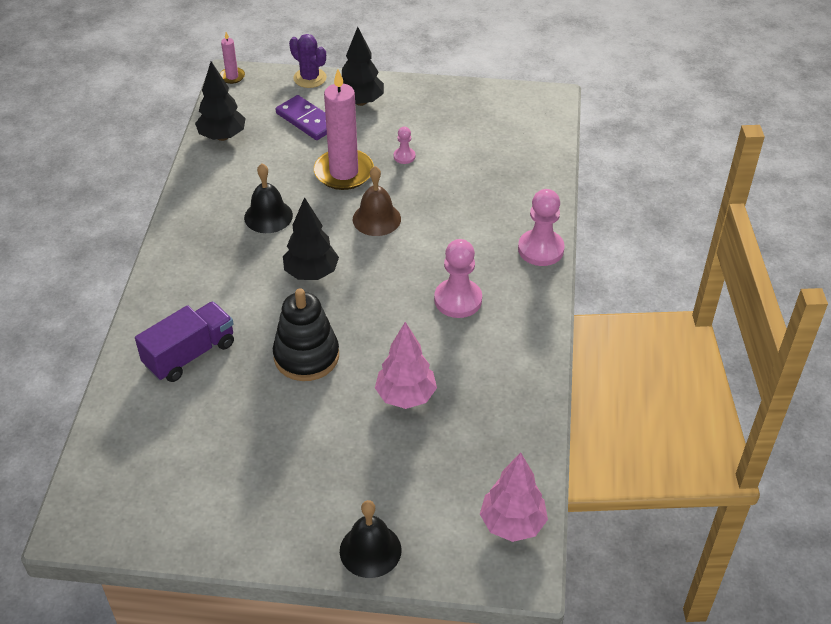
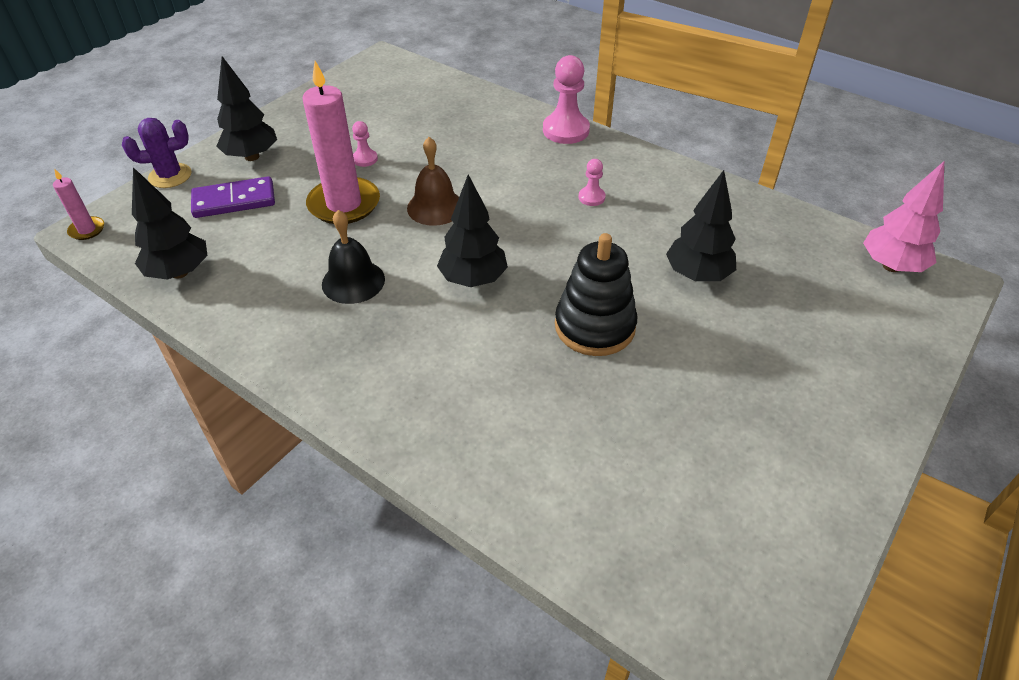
camera: 60 degrees left, 0 degrees up
(190, 354) = (522, 427): purple truck -> none
(370, 550) = (893, 373): black bell -> none
(406, 396) = (697, 275): pink tree -> black tree
(458, 300) = (591, 197): pink pawn -> pink pawn, size x0.52

